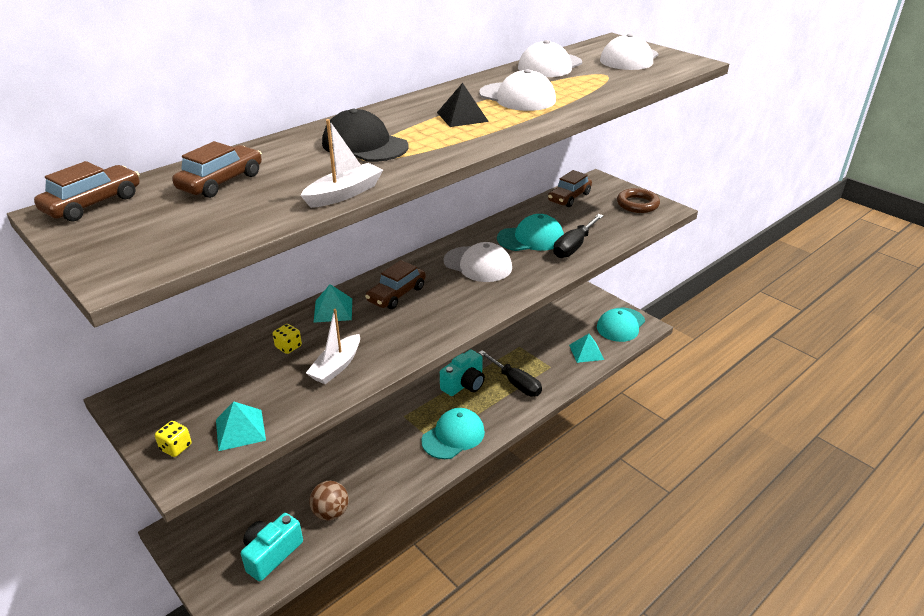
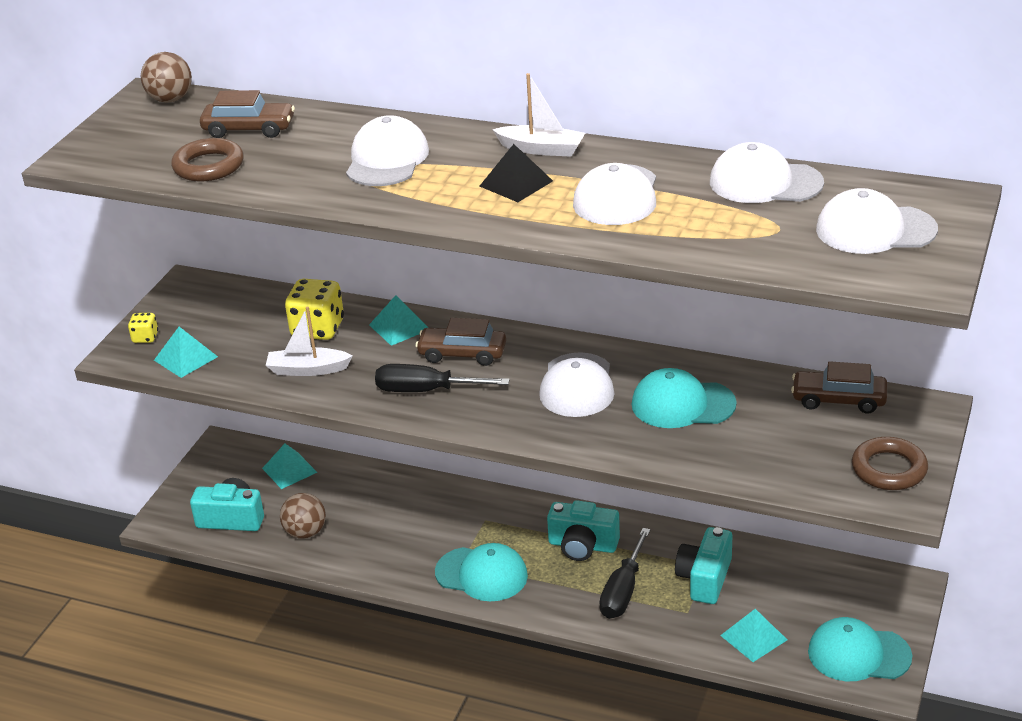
camera: 65 degrees right, 0 degrees up
(93, 204) = (170, 99): brown car -> brown ball
(251, 498) = (289, 470): none -> turquoise pyramid
(257, 210) = (208, 166): none -> brown ring
(288, 347) = (318, 329): yellow dice -> yellow dice, size x1.96
(344, 194) = (269, 190): white boat -> white boat (541, 149)
(364, 145) = (387, 160): black cap -> white cap
(529, 350) = (704, 578): none -> turquoise camera
(531, 238) = (682, 404): turquoise cap -> turquoise cap turned 135 degrees clockwise
(573, 246) = (696, 446): black screwdriver -> black screwdriver (426, 390)

